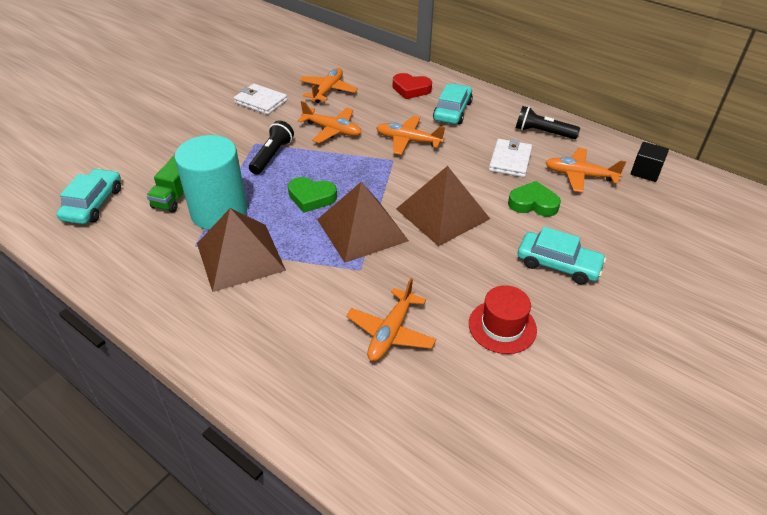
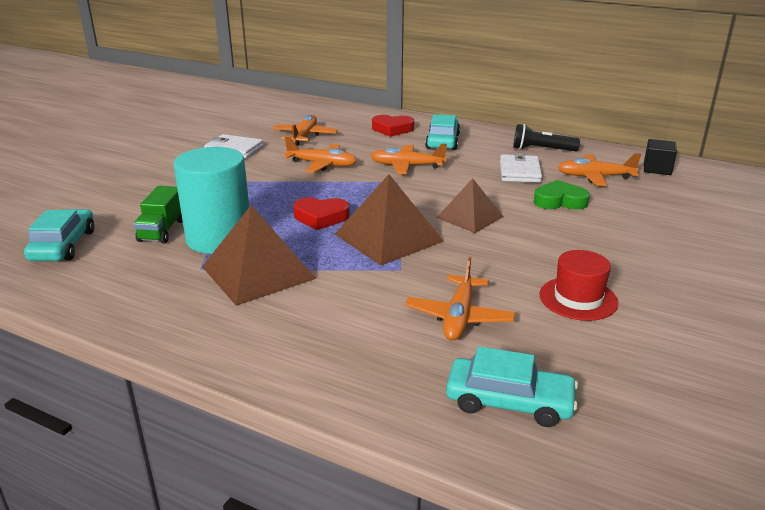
camera: 10 degrees left, 15 degrees down
(272, 156) = (263, 189): black flashlight -> none
(311, 197) = (321, 217): green heart -> red heart
(442, 213) = (470, 217): brown pyramid -> brown pyramid, size x0.65
(558, 264) = (610, 244): turquoise car -> turquoise car (509, 402)

